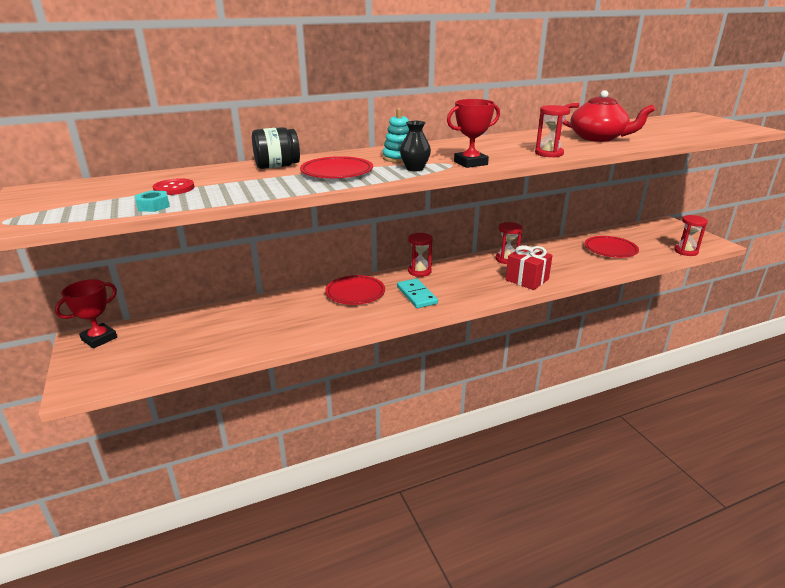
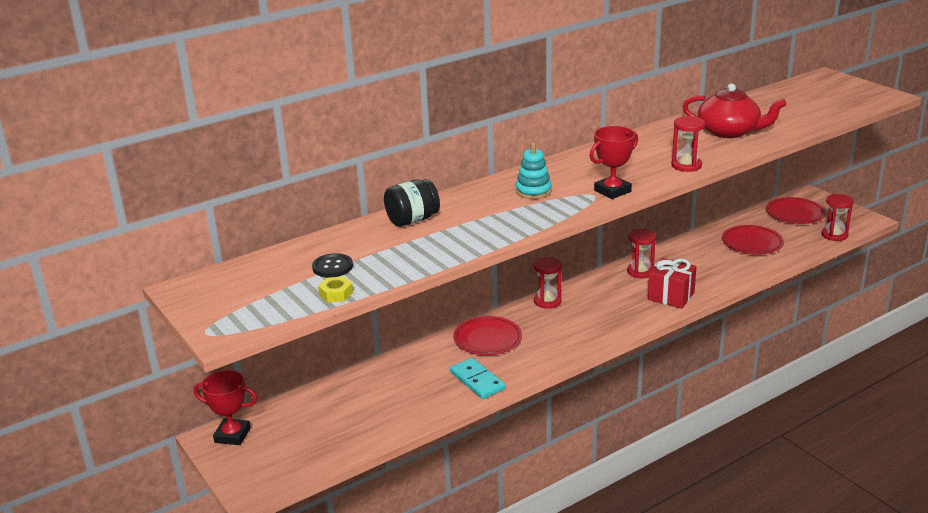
camera: 10 degrees left, 0 degrees up
(99, 339) = (232, 435): red trophy -> red trophy turned 75 degrees clockwise
(153, 206) = (336, 294): turquoise nut -> yellow nut
(174, 188) = (332, 267): red button -> black button
(337, 172) = (482, 222): red plate -> red plate (795, 214)
(415, 169) = (560, 207): black vase -> none
(416, 295) = (557, 333): turquoise domino -> turquoise domino (477, 381)

